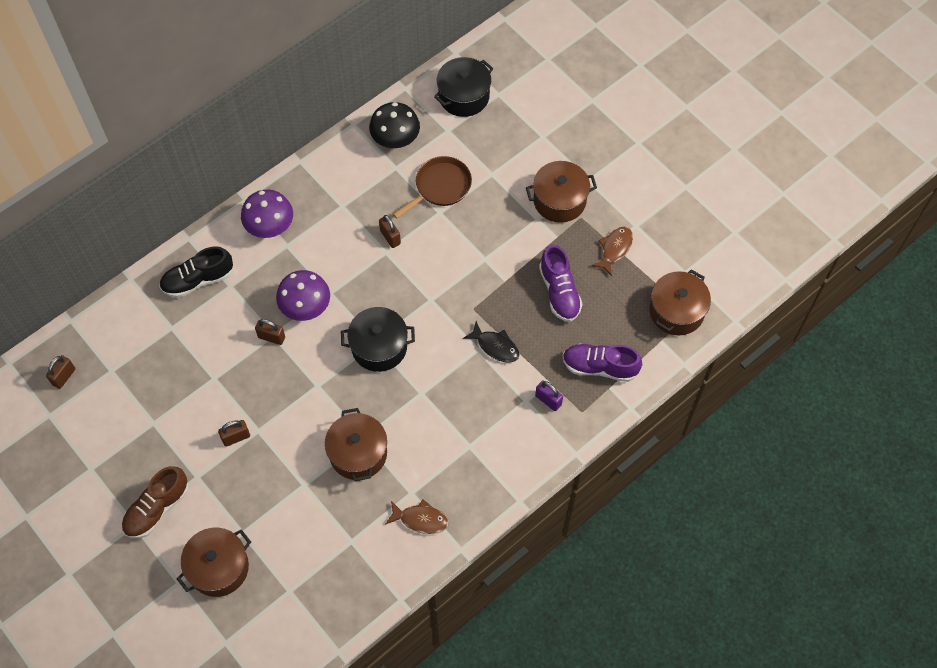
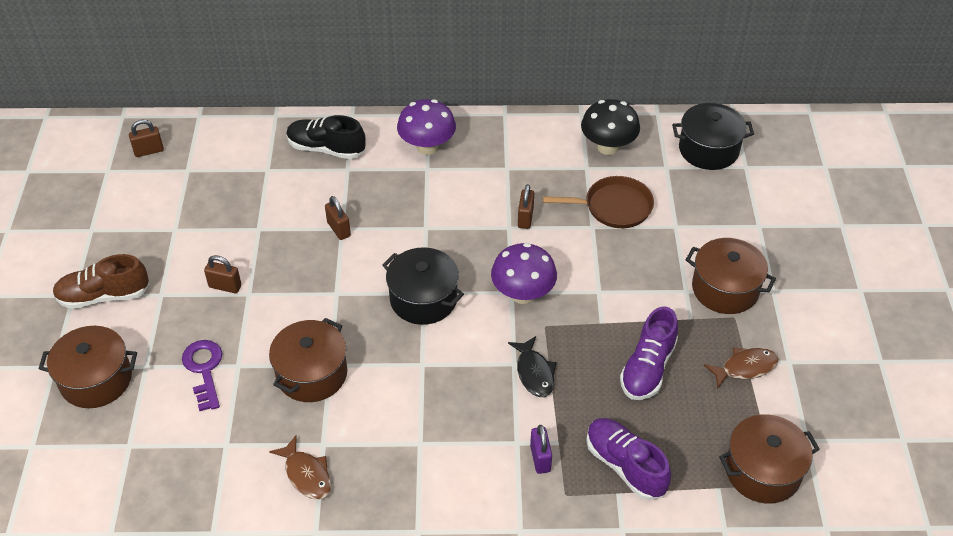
camera: 40 degrees right, 15 degrees down
(285, 505) = (204, 370): none -> purple key
(306, 308) = (392, 226): purple mushroom -> purple mushroom (523, 294)

